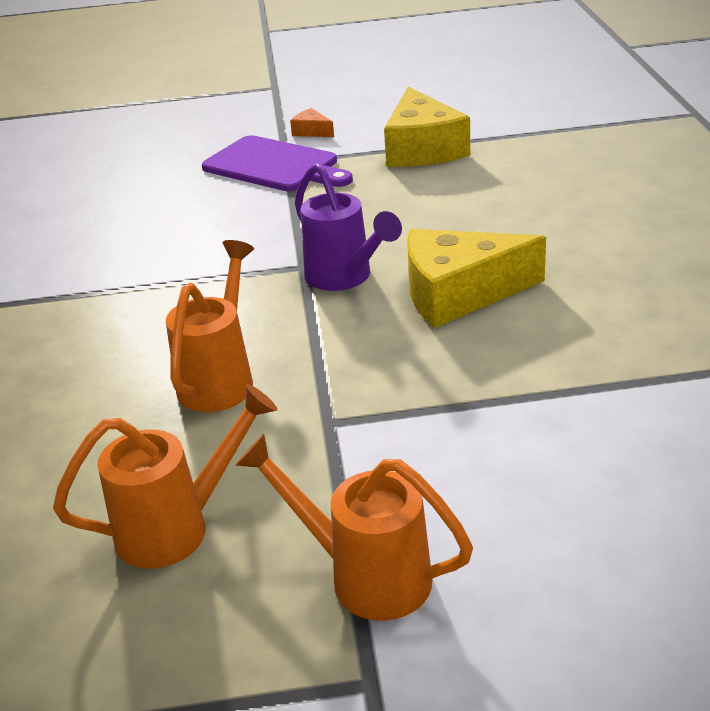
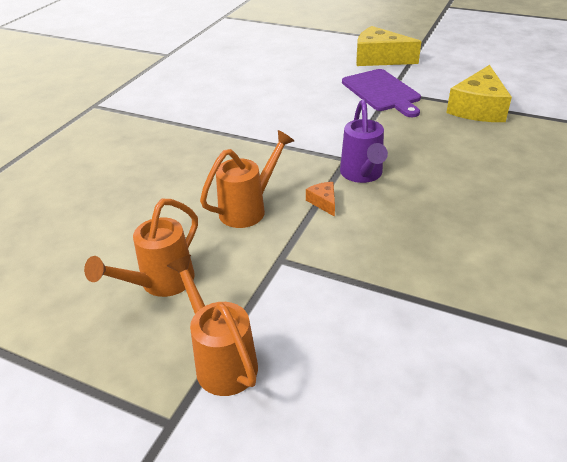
camera: 30 degrees right, 5 degrees up
(178, 527) = (160, 284): orange watering can -> orange watering can turned 120 degrees clockwise
(312, 131) = (421, 77): orange cheese -> orange cheese (323, 202)
(458, 293) = (420, 210): yellow cheese -> yellow cheese (379, 58)

